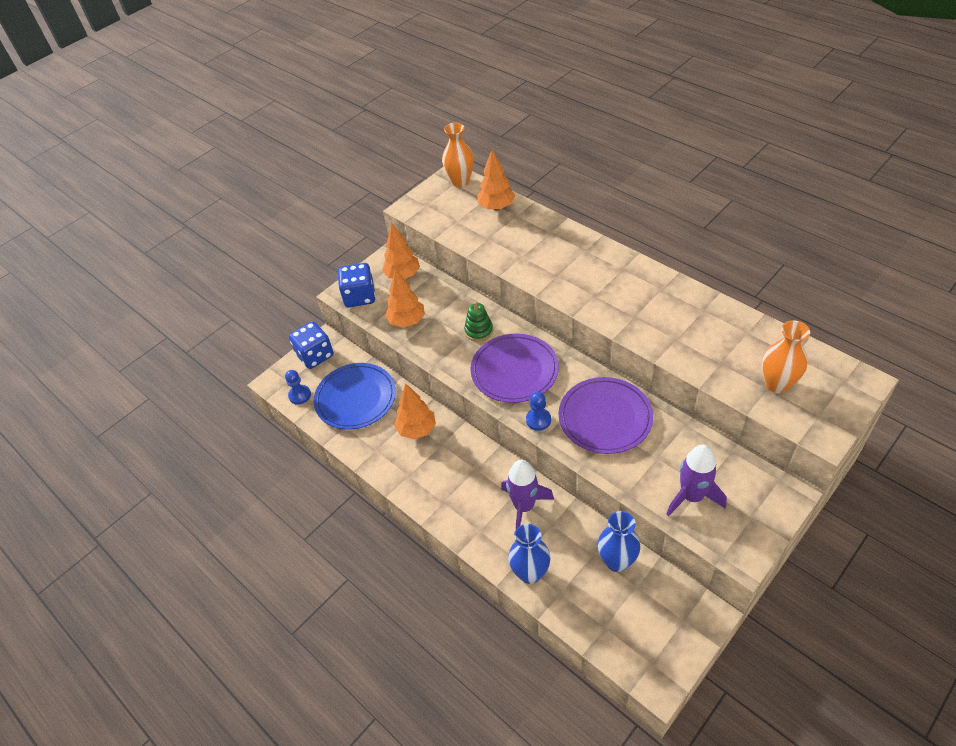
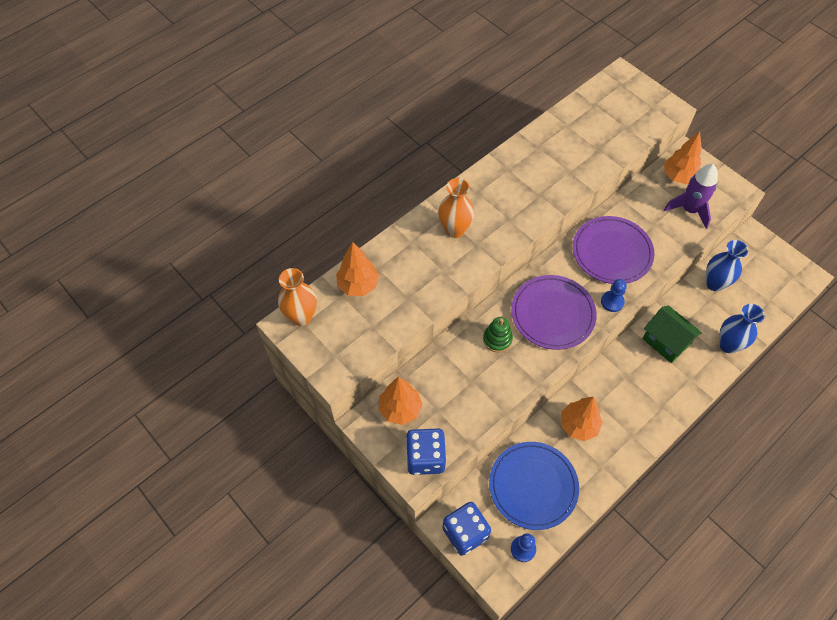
camera: 90 degrees left, 10 degrees up
(407, 321) = (473, 408): orange tree -> orange tree (678, 177)
(524, 506) = (665, 342): purple rocket -> green house
(777, 384) = (622, 121): orange vase -> orange vase (454, 230)

